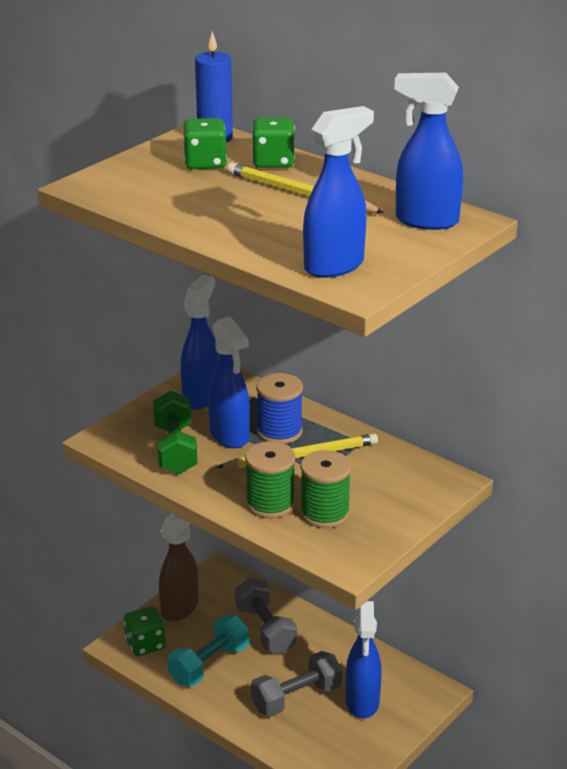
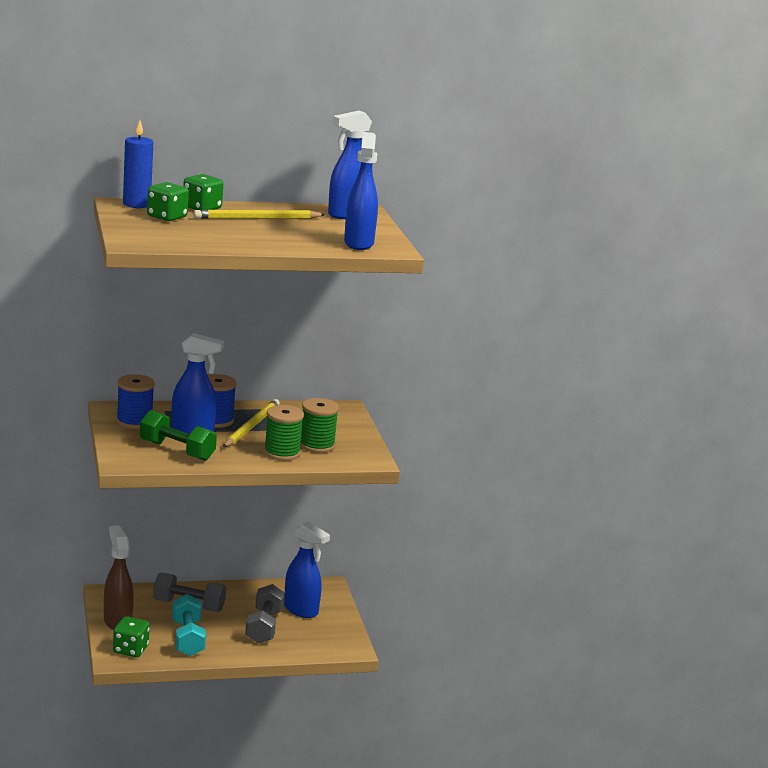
camera: 55 degrees left, 10 degrees down
(201, 396) = (134, 421): blue spray bottle -> blue spool

